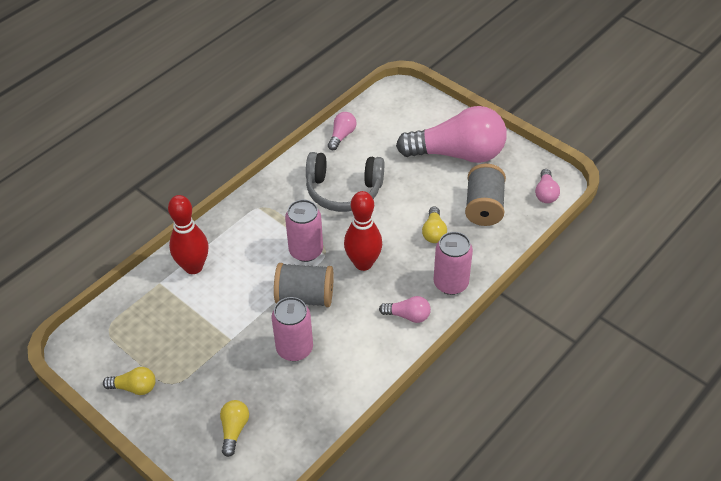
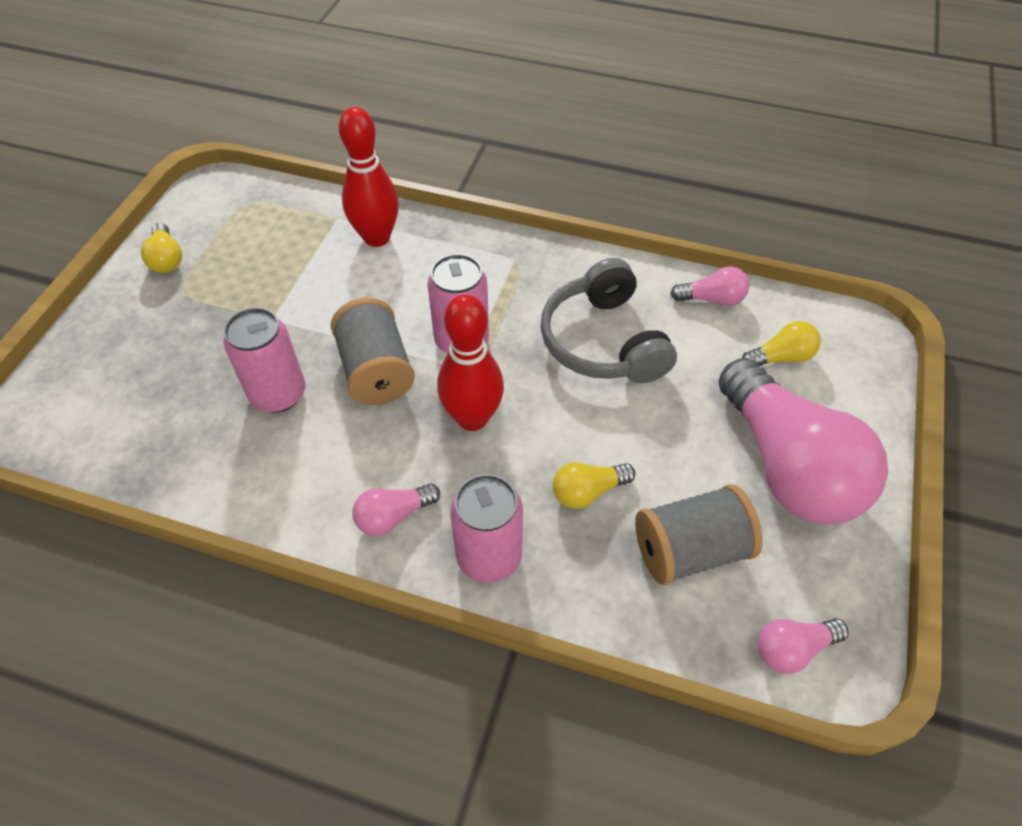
camera: 65 degrees right, 5 degrees up
(234, 430) = (122, 380): yellow light bulb -> yellow light bulb (780, 357)
(408, 316) = (393, 516): pink light bulb -> pink light bulb turned 75 degrees clockwise

